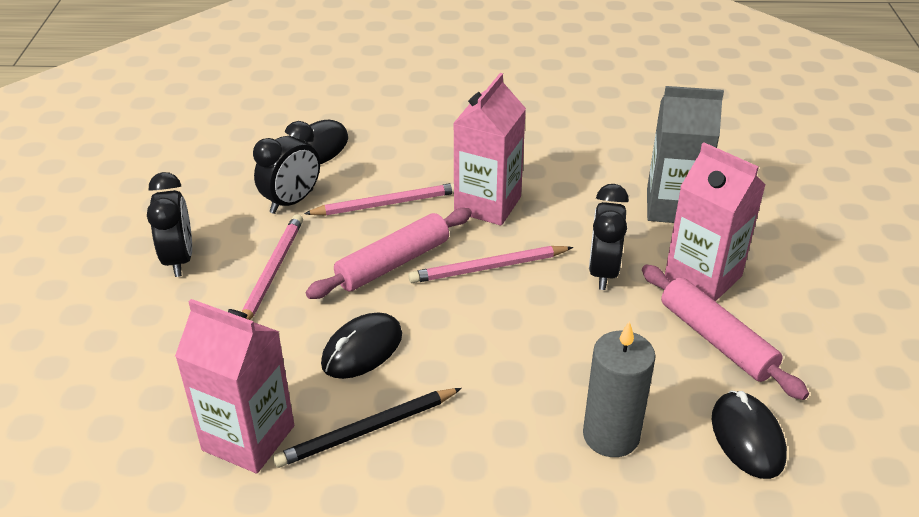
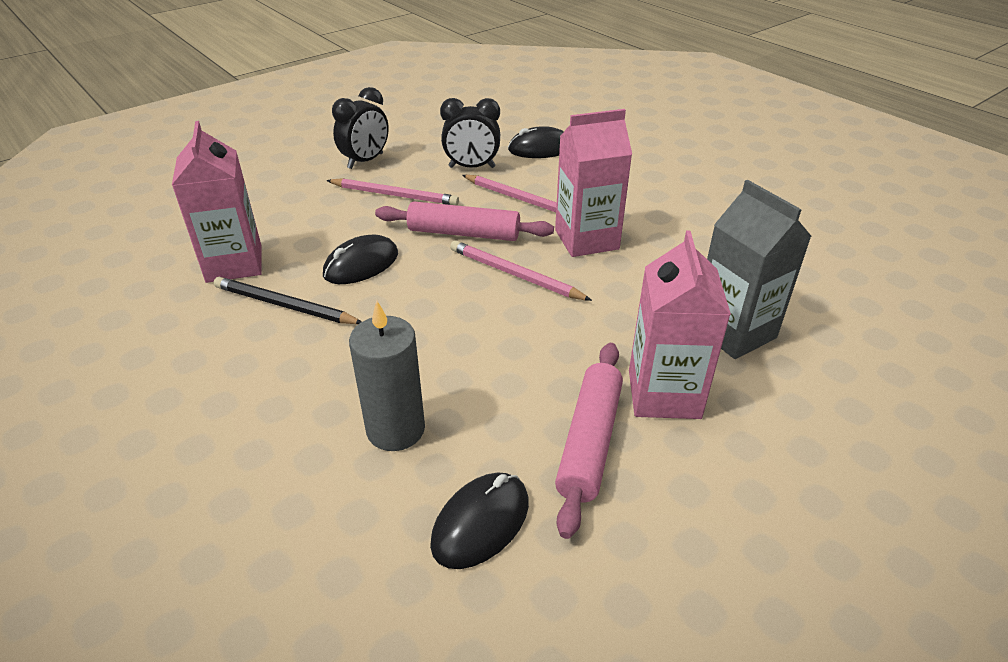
camera: 50 degrees right, 0 degrees up
(272, 272) = (394, 195): pink pencil -> pink pencil turned 45 degrees clockwise
(362, 349) = (361, 264): black mouse -> black mouse turned 45 degrees counterclockwise
(603, 272) = (589, 332): black clock -> none

